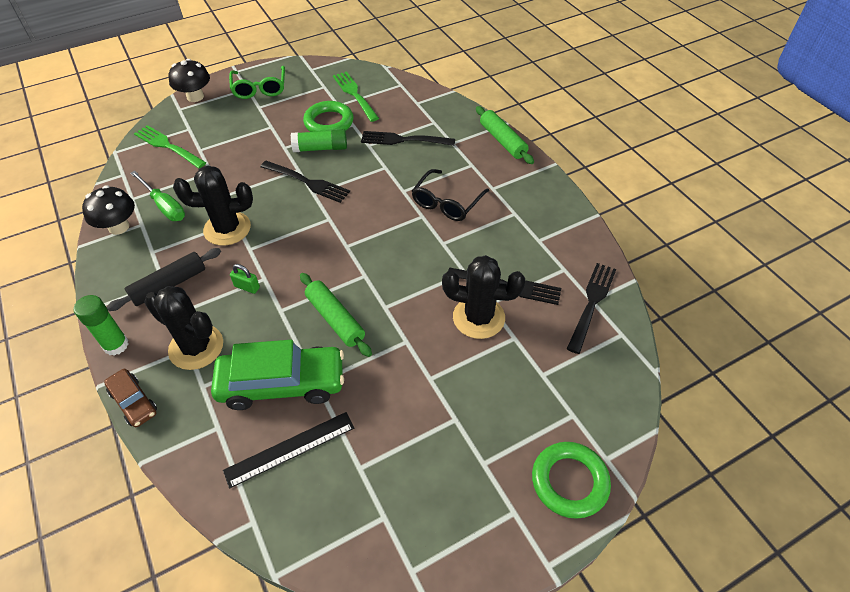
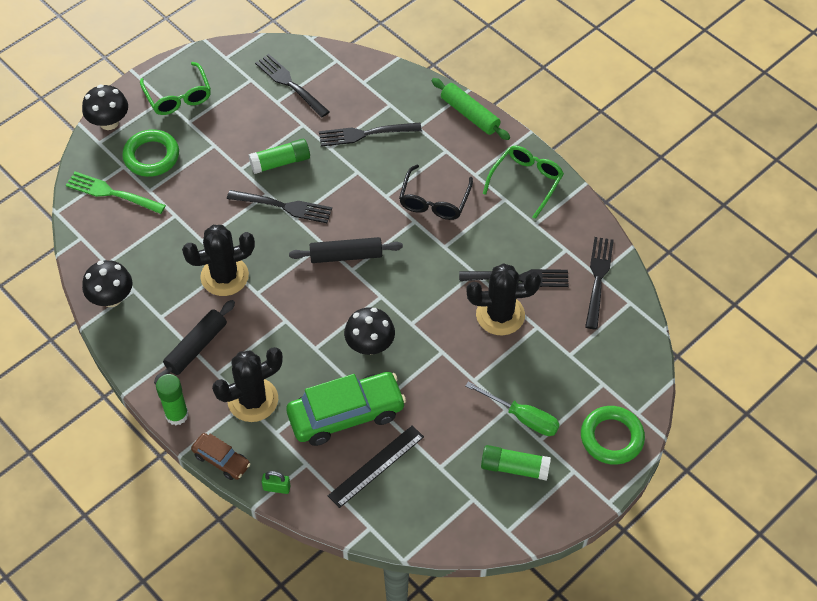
camera: 15 degrees left, 5 degrees up
(164, 206) = (146, 265): green screwdriver -> green screwdriver (522, 417)
(196, 347) = (253, 400): black cactus -> black cactus turned 45 degrees counterclockwise
(247, 287) = (273, 332): green padlock -> green padlock (276, 488)
(329, 122) = (276, 127): green ring -> green ring (151, 156)
(335, 319) = (370, 345): green rolling pin -> black mushroom
(346, 233) = (346, 256): none -> black rolling pin
(355, 95) = (290, 84): green fork -> black fork
(444, 490) = (514, 467): none -> green glue stick
(540, 202) = (526, 181): none -> green glasses

